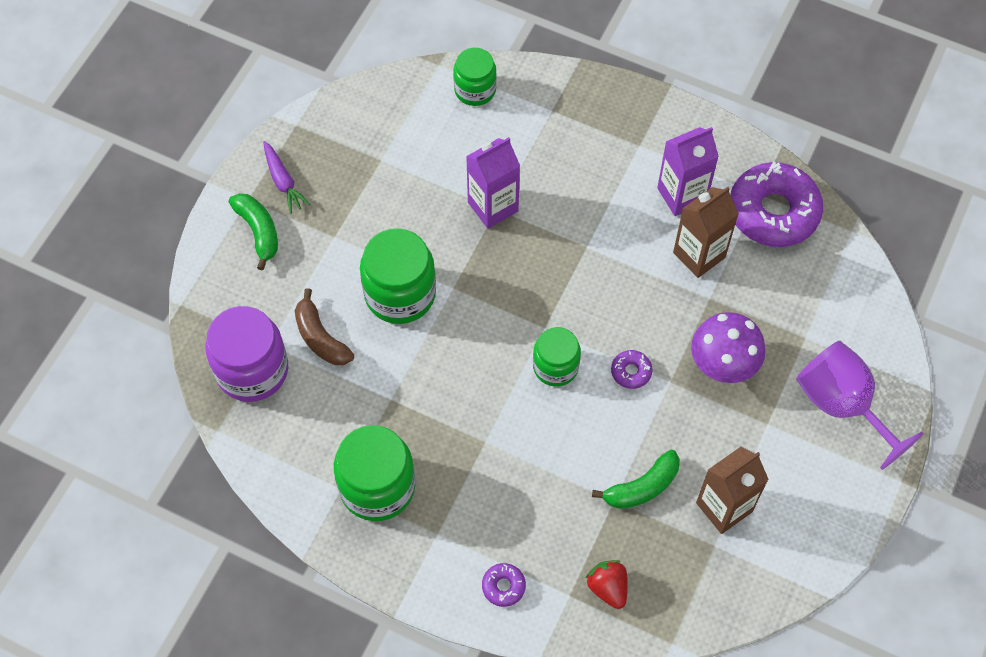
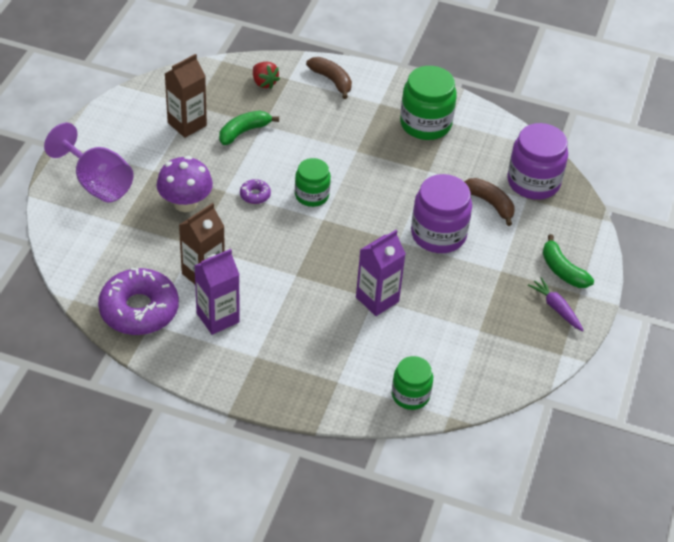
camera: 170 degrees right, 15 degrees down
(400, 294) = (438, 234): green jar -> purple jar
(503, 586) = (332, 80): purple donut -> brown banana

